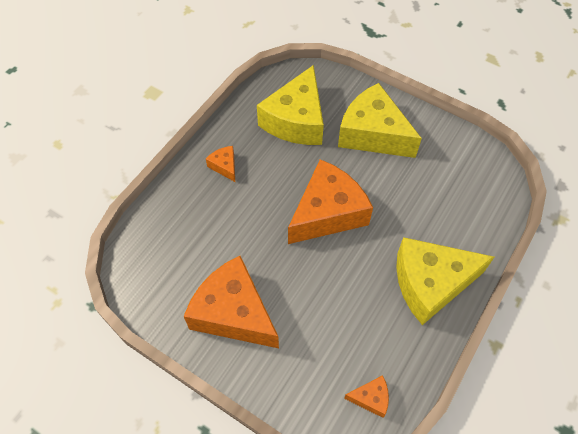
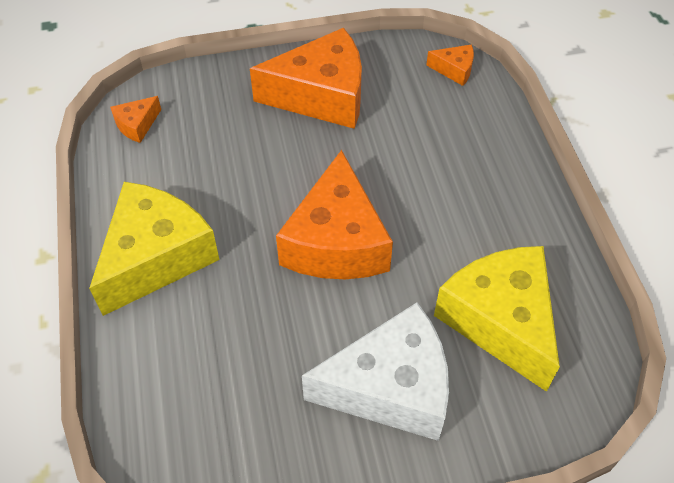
camera: 135 degrees right, 5 degrees down
(224, 166) = (499, 200): orange cheese -> orange cheese (454, 70)
(372, 134) = (390, 387): yellow cheese -> white cheese

